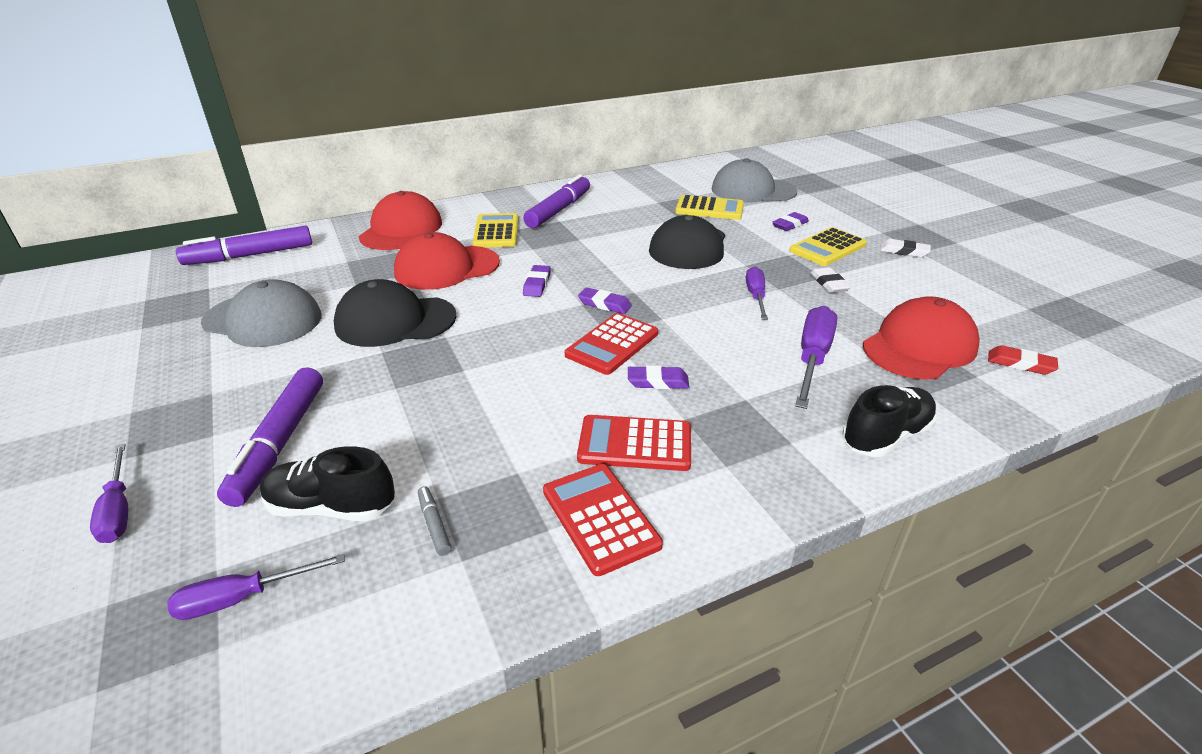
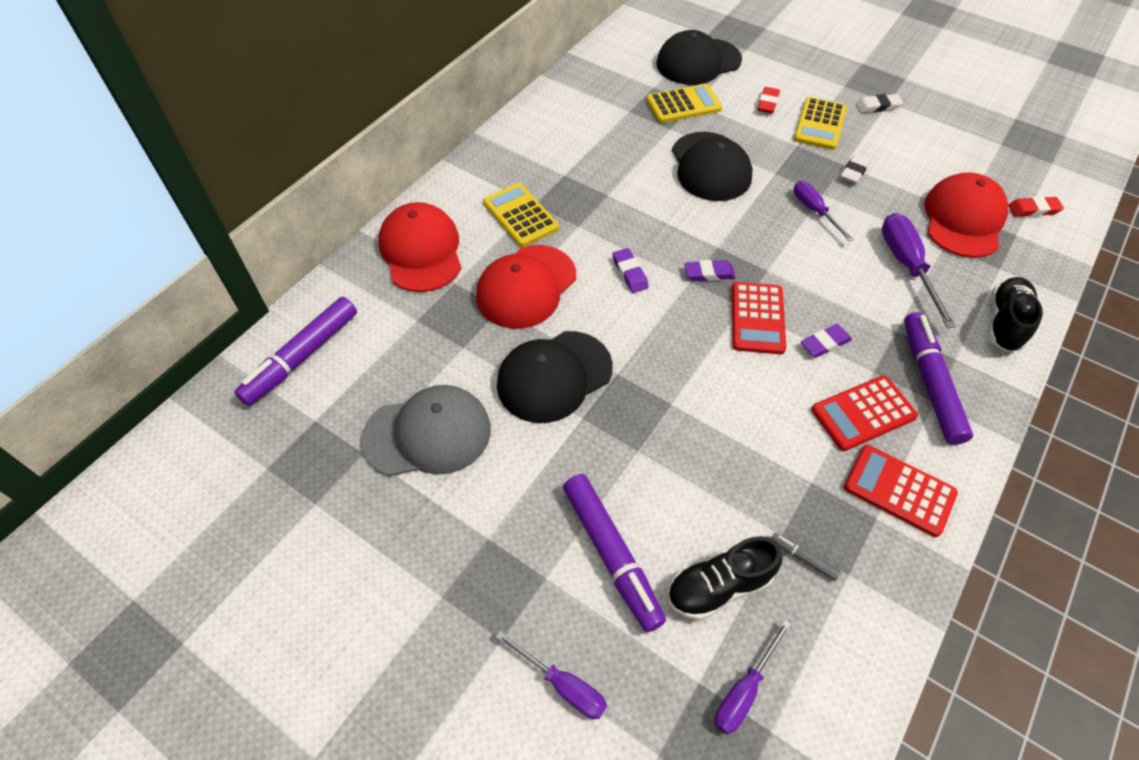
camera: 30 degrees left, 20 degrees up
(559, 210) = (548, 159): purple marker -> purple marker (930, 383)
(753, 190) = (698, 62): grey cap -> black cap
(790, 225) = (768, 103): purple eraser -> red eraser
(829, 283) = (854, 171): white eraser -> white eraser turned 75 degrees clockwise

